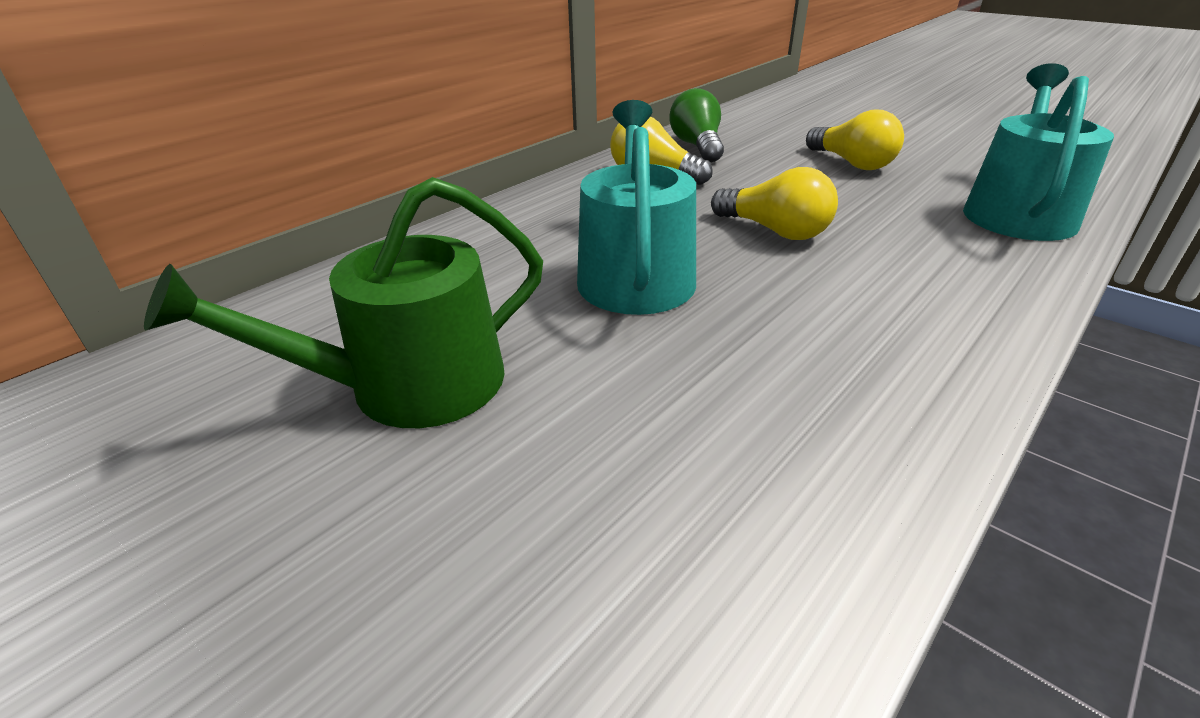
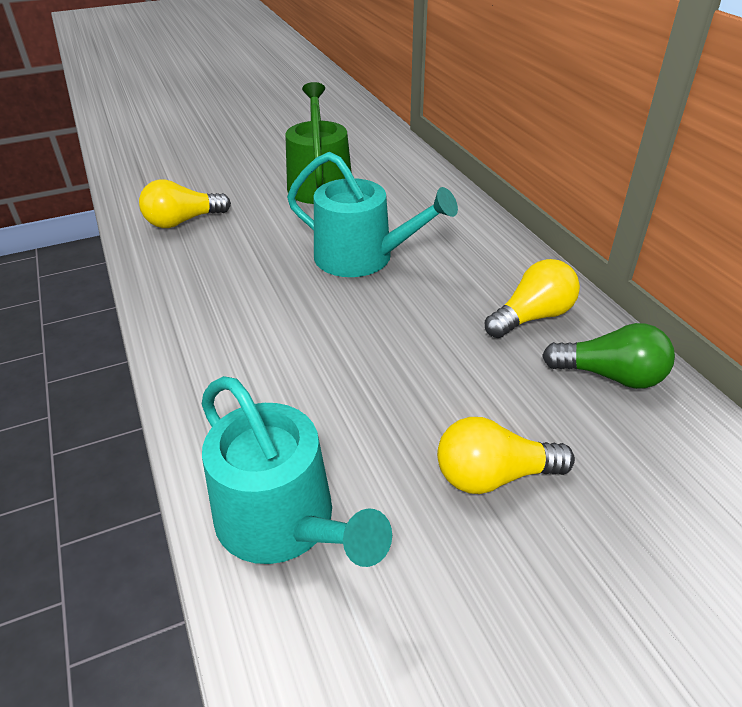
camera: 115 degrees right, 5 degrees up
(775, 231) = (373, 336): yellow light bulb -> yellow light bulb (183, 221)

